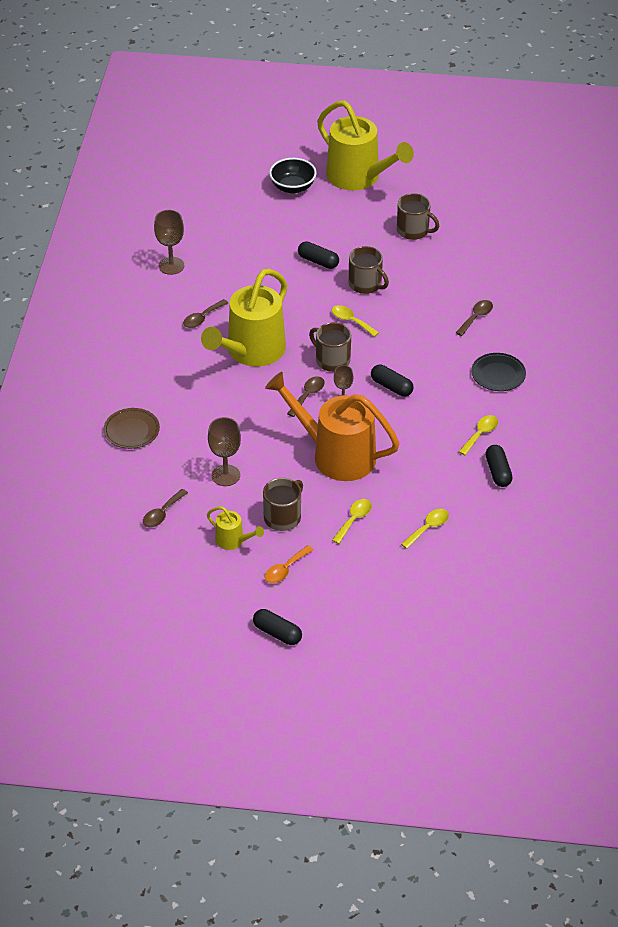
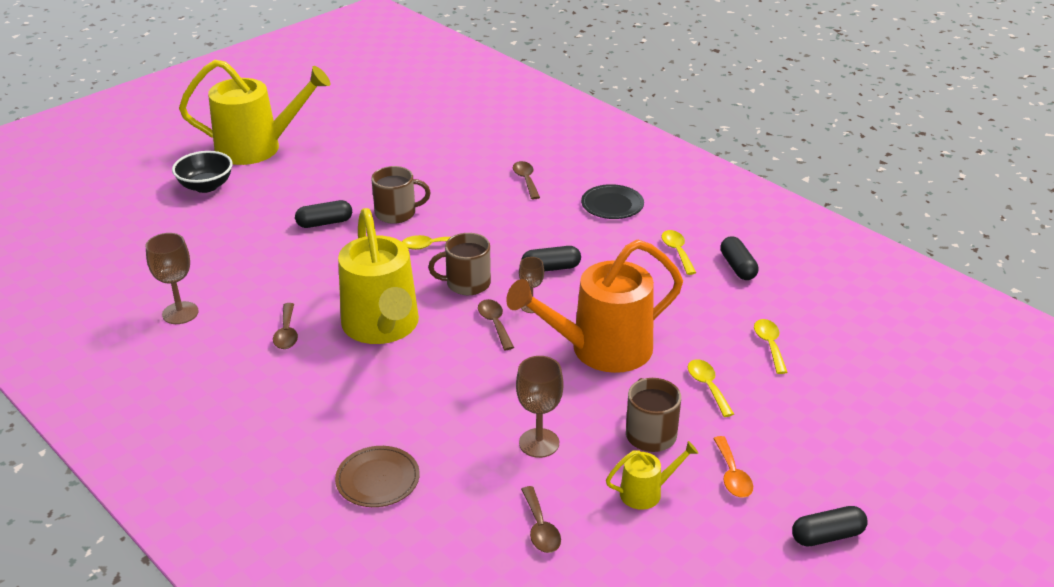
camera: 50 degrees left, 10 degrees down
(413, 230) = (370, 155): brown mug -> none
(498, 472) = (737, 267): black capsule -> black capsule turned 45 degrees clockwise

